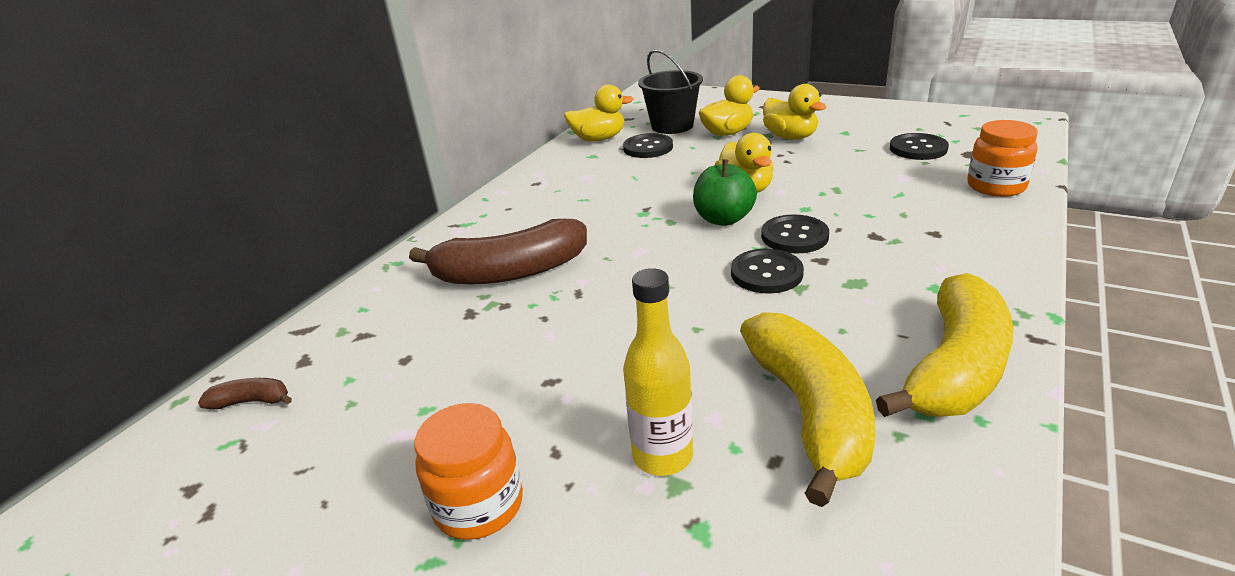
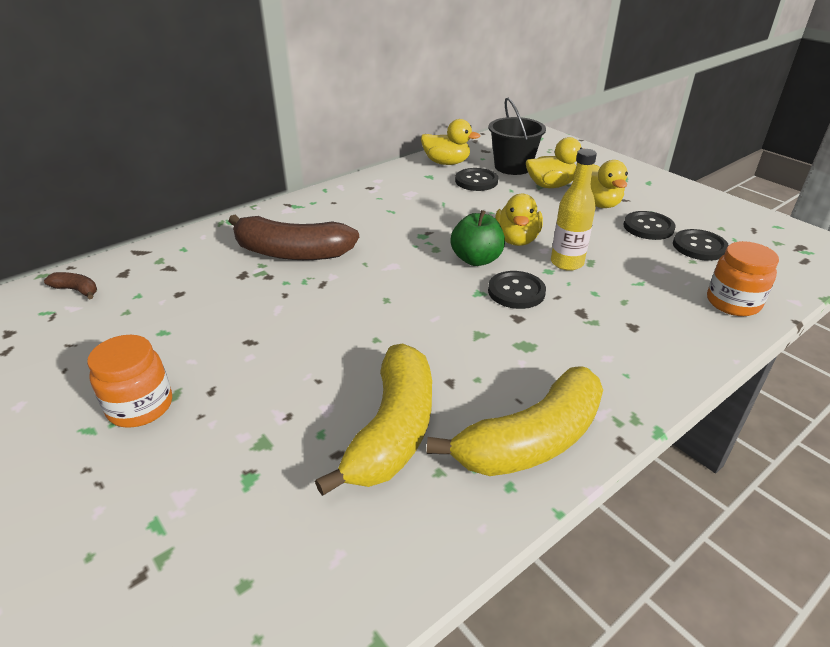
camera: 20 degrees right, 5 degrees up
(662, 456) = (271, 420): yellow bottle -> yellow bottle (567, 263)
(766, 273) = (465, 314): black button -> black button (648, 227)

